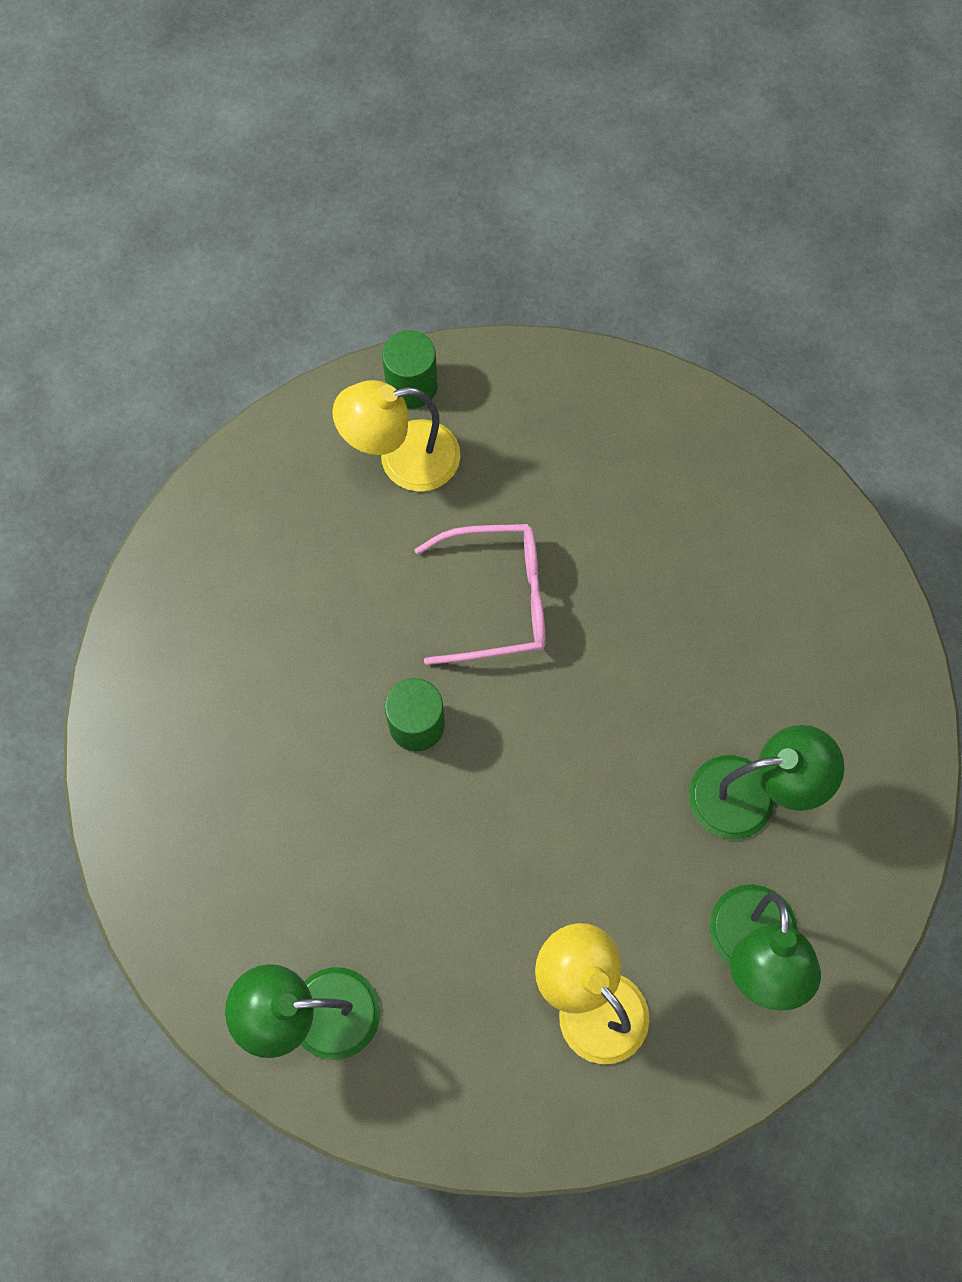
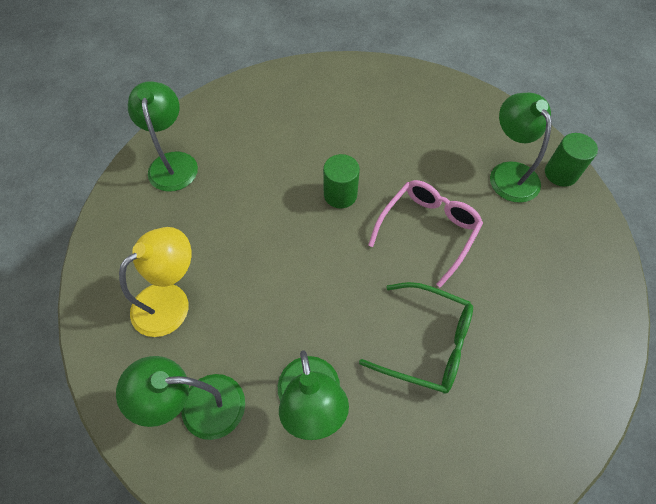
camera: 85 degrees right, 10 degrees down
(402, 459) = (509, 173): yellow lamp -> green lamp
(497, 600) = (428, 230): pink glasses -> pink glasses turned 135 degrees counterclockwise
(675, 633) = (426, 343): none -> green glasses

